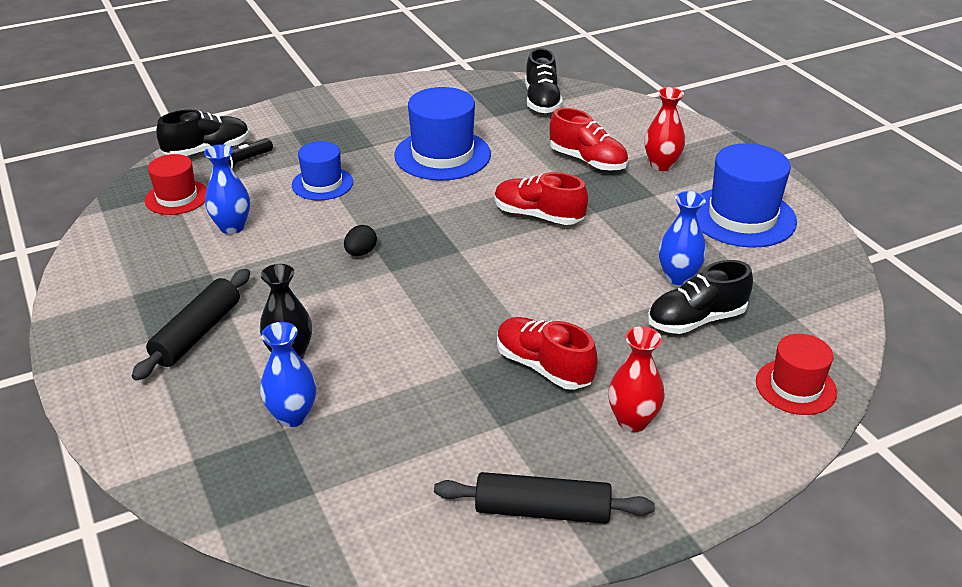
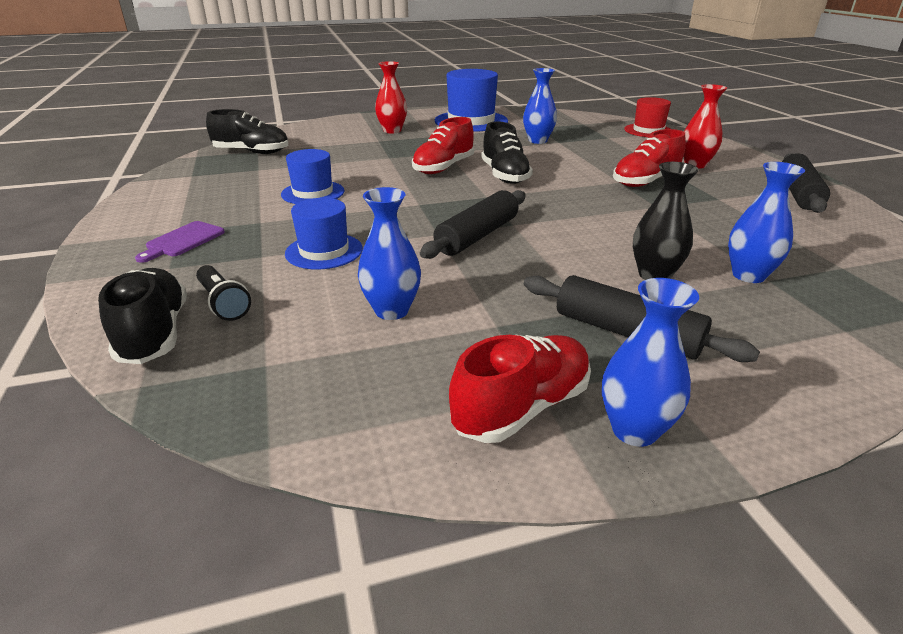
camera: 80 degrees left, 5 degrees down
(91, 331) = (634, 430): none -> blue vase
(177, 197) = (281, 360): red hat -> none
(334, 124) = (183, 241): none -> purple cutting board
(361, 253) = (477, 236): black egg -> black rolling pin
(442, 155) = (313, 193): blue hat -> blue hat, size x0.61
(587, 161) = (369, 148): red shoe -> red shoe (522, 407)
(696, 320) = (586, 142): black shoe -> black shoe (504, 175)

